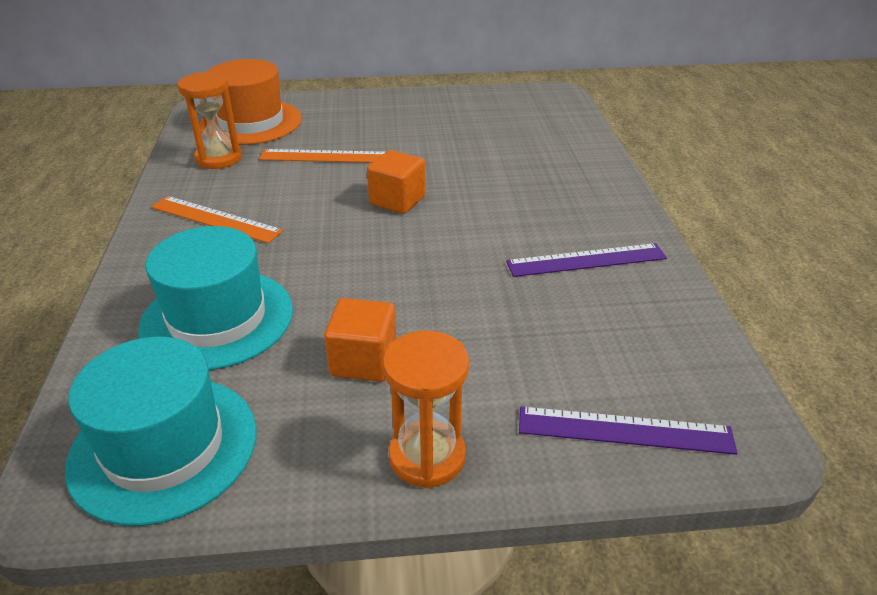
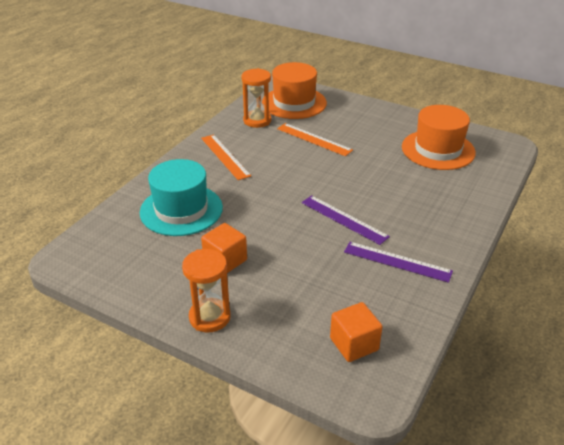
camera: 35 degrees right, 0 degrees up
(164, 447) = (113, 258): turquoise hat -> none
(397, 200) = (327, 181): orange cube -> orange cube (354, 344)
(489, 121) = (438, 150): none -> orange hat
(624, 430) = (313, 355): purple ruler -> purple ruler (344, 219)

